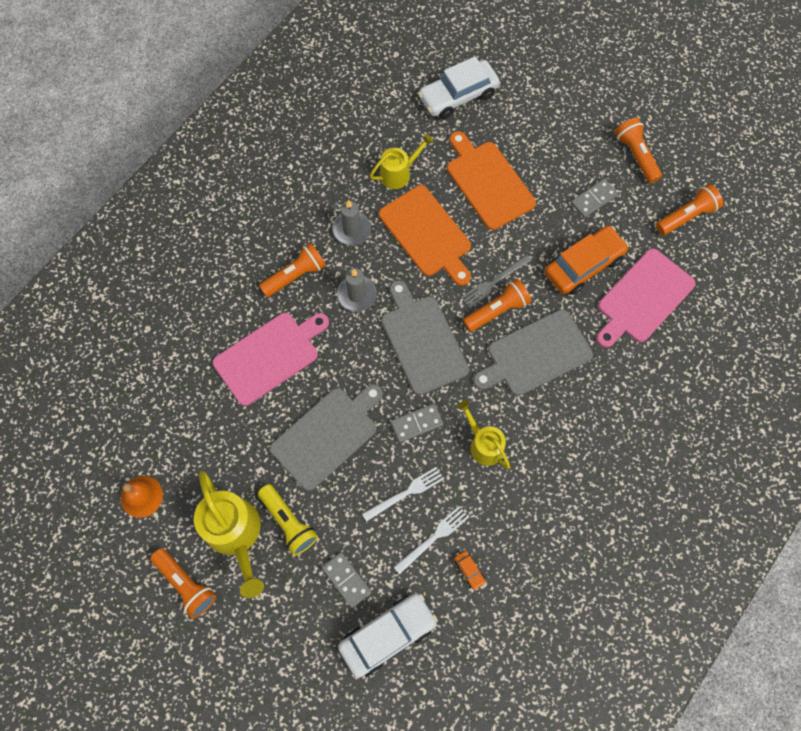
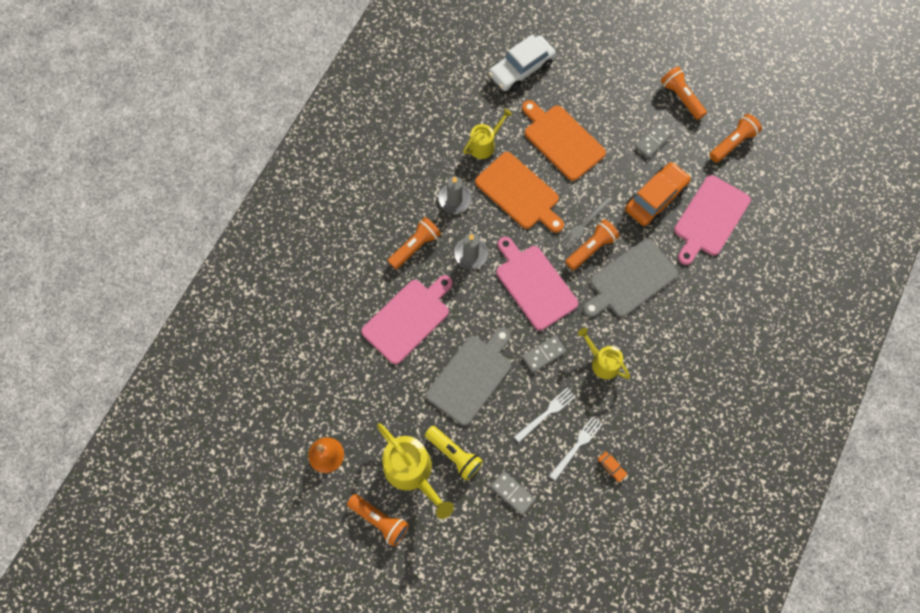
camera: 10 degrees left, 0 degrees up
(387, 635) = (555, 531): white car -> none
(422, 341) = (534, 284): grey cutting board -> pink cutting board

